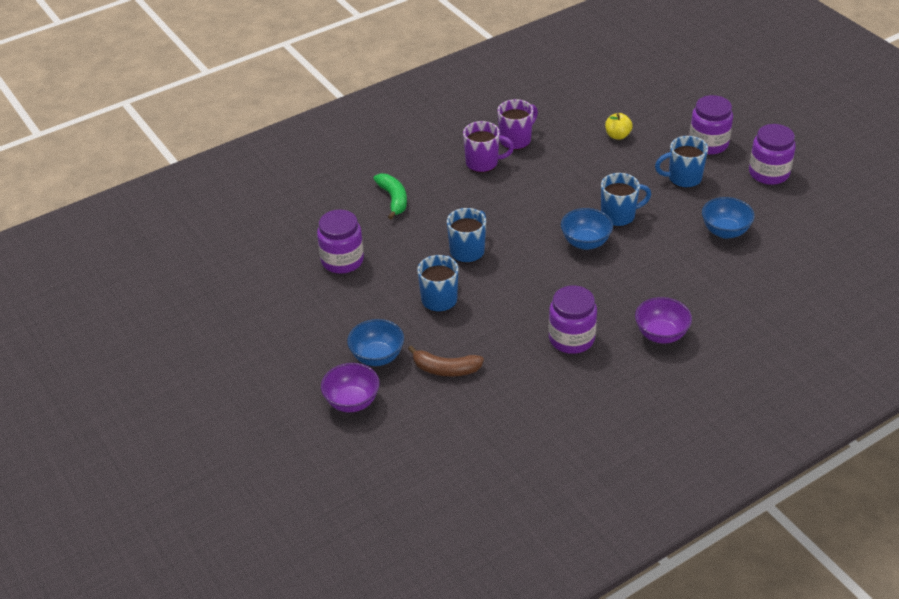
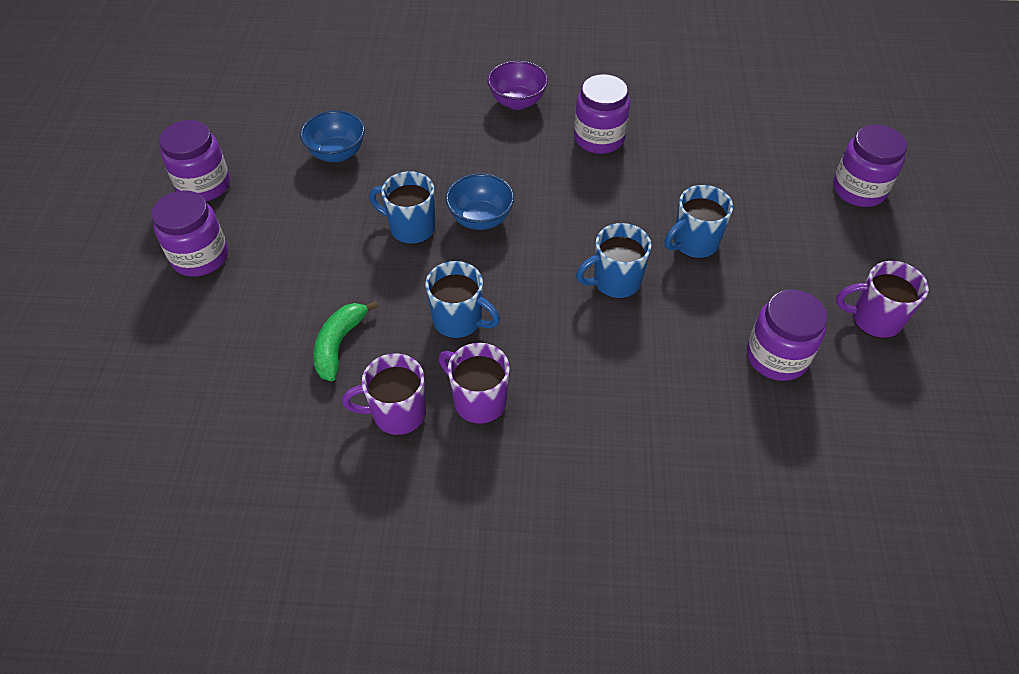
camera: 145 degrees left, 10 degrees up
(295, 311) = (874, 319): none -> purple mug
(352, 402) = (858, 190): purple bowl -> purple jar
(377, 357) = (806, 218): blue bowl -> none
(393, 199) = (646, 415): green banana -> green banana (339, 344)
(445, 369) = (743, 173): brown banana -> none
(617, 135) = (273, 335): yellow apple -> none
(683, 178) = (289, 231): blue mug -> blue mug (459, 321)

